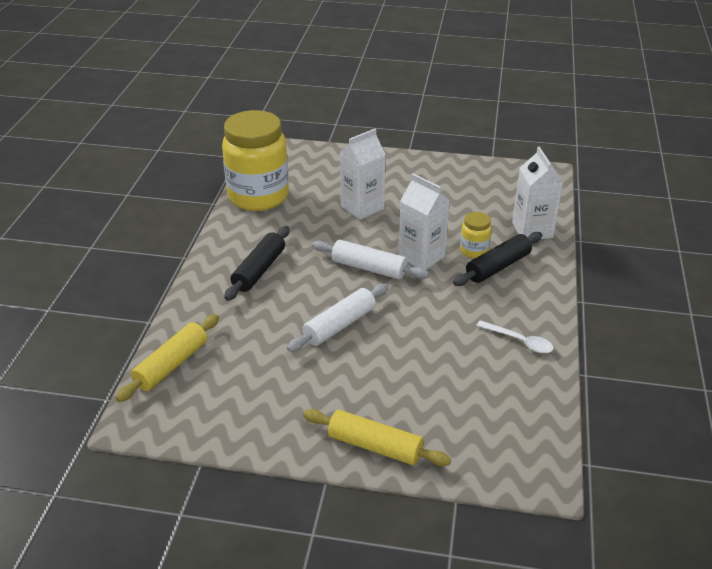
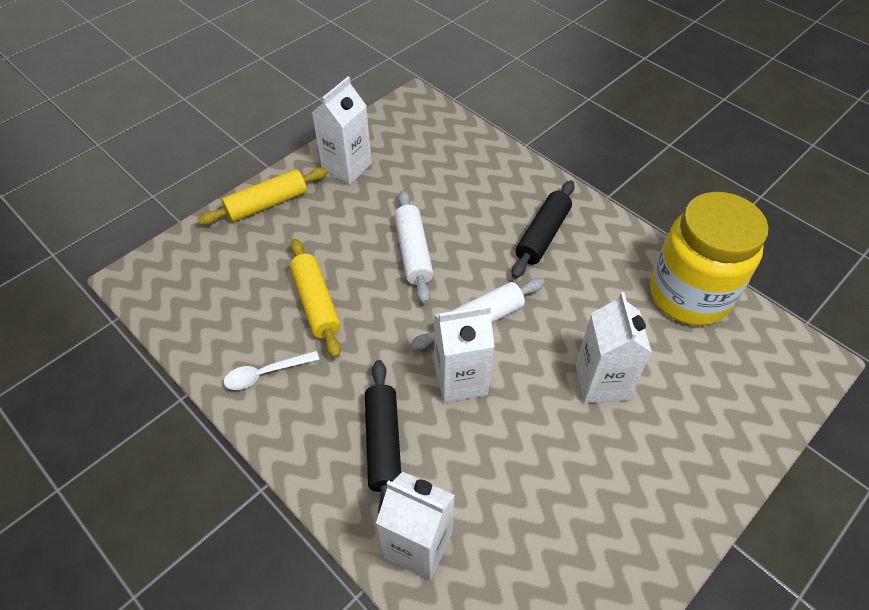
camera: 125 degrees right, 15 degrees up
(171, 365) = (458, 136): yellow rolling pin -> yellow rolling pin (316, 303)
(259, 270) = (542, 235): black rolling pin -> black rolling pin turned 60 degrees clockwise
(277, 418) = (347, 167): none -> white carton
(474, 250) = (431, 441): yellow jar -> none

